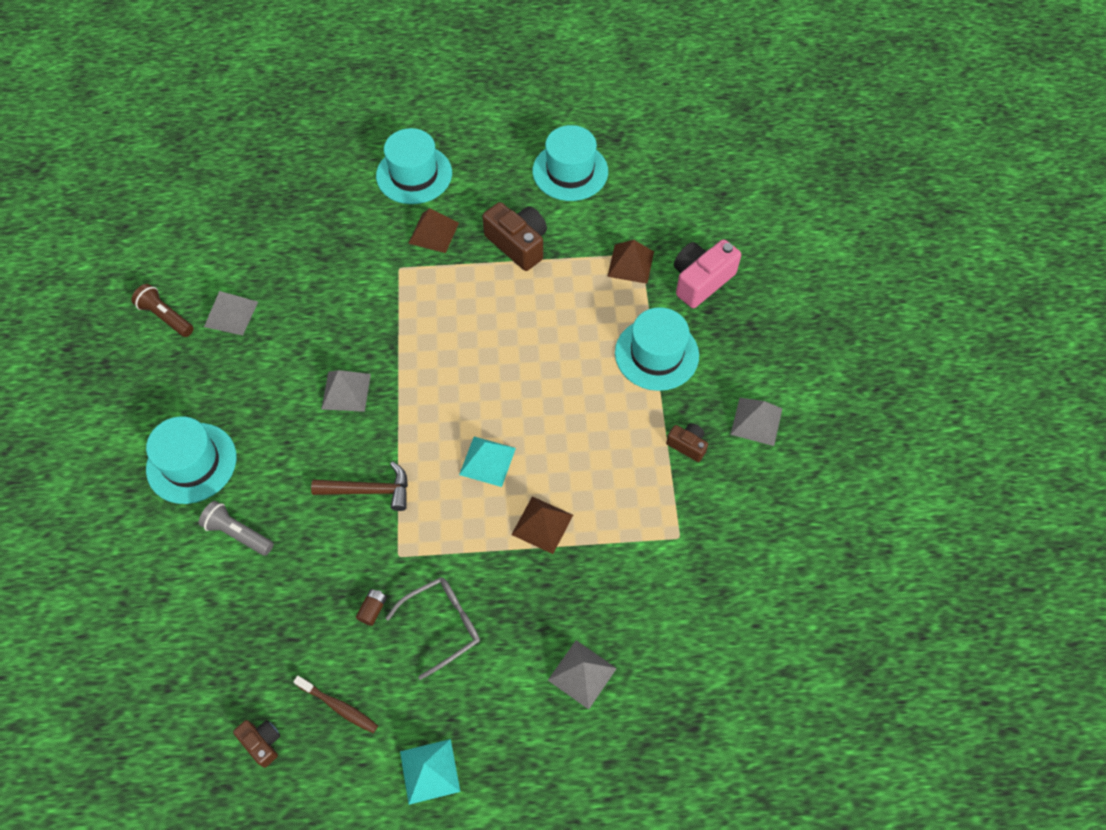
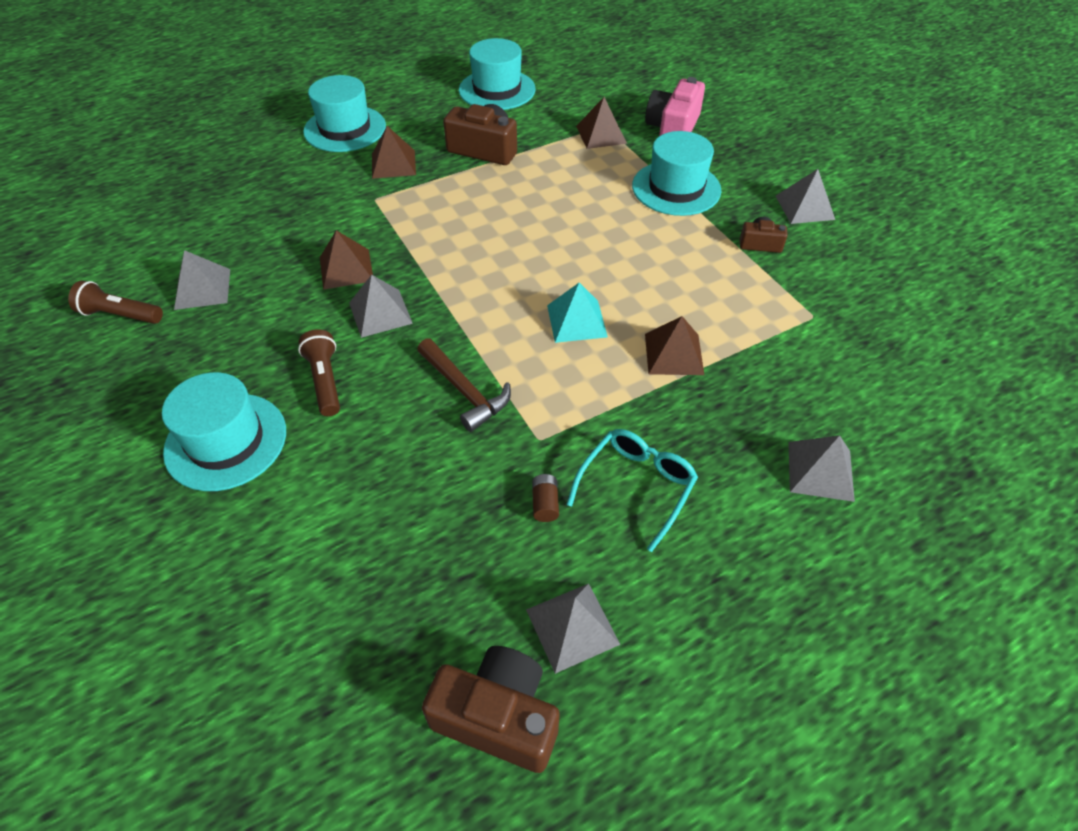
camera: 25 degrees left, 10 degrees down
(238, 533) = (327, 491): grey flashlight -> none
(262, 742) = (498, 716): brown camera -> brown camera, size x1.85
(278, 439) = (325, 381): none -> brown flashlight
(339, 707) = (572, 626): brown toothbrush -> grey pyramid
(342, 336) = (346, 269): none -> brown pyramid
(369, 491) = (464, 391): brown hammer -> brown hammer turned 75 degrees clockwise
(429, 771) = (732, 648): turquoise pyramid -> none
(442, 625) = (636, 486): grey glasses -> turquoise glasses

